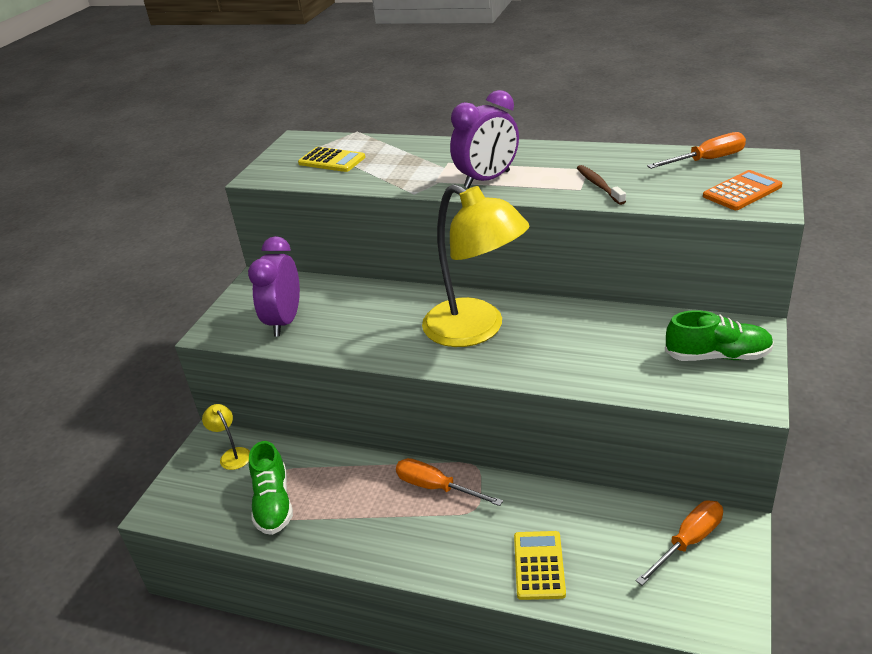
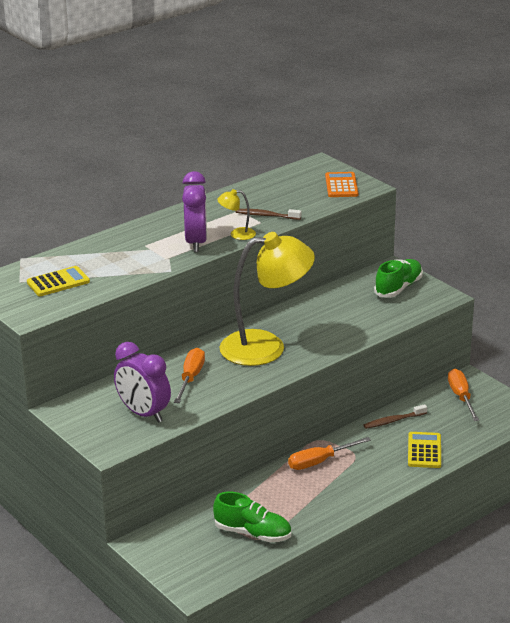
camera: 60 degrees left, 5 degrees down
(232, 455) = (174, 537): yellow lamp -> yellow lamp (237, 234)
(539, 565) = (424, 451): yellow calculator -> yellow calculator turned 60 degrees clockwise
(571, 506) = (393, 421): none -> brown toothbrush
(707, 160) = (291, 177): orange screwdriver -> orange screwdriver (191, 378)

